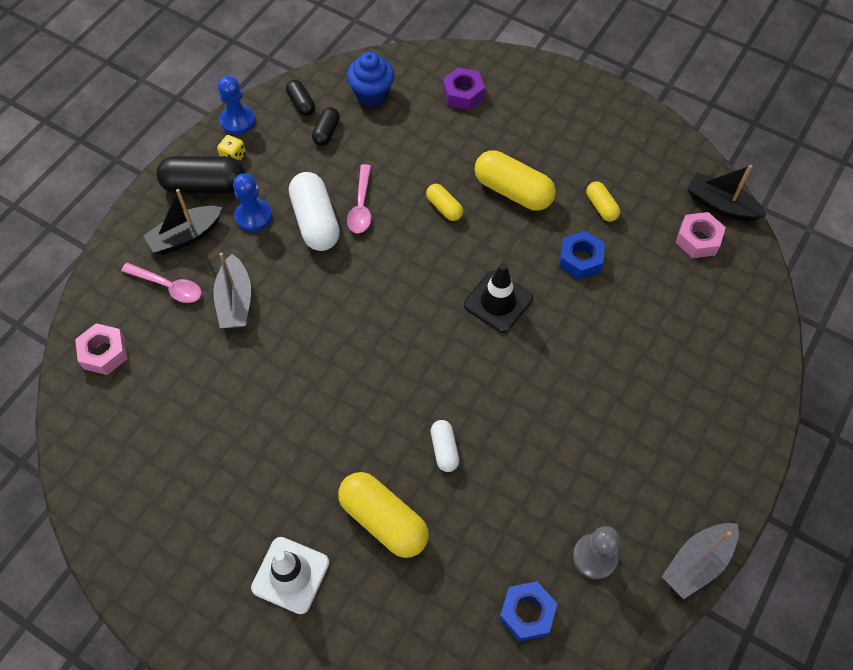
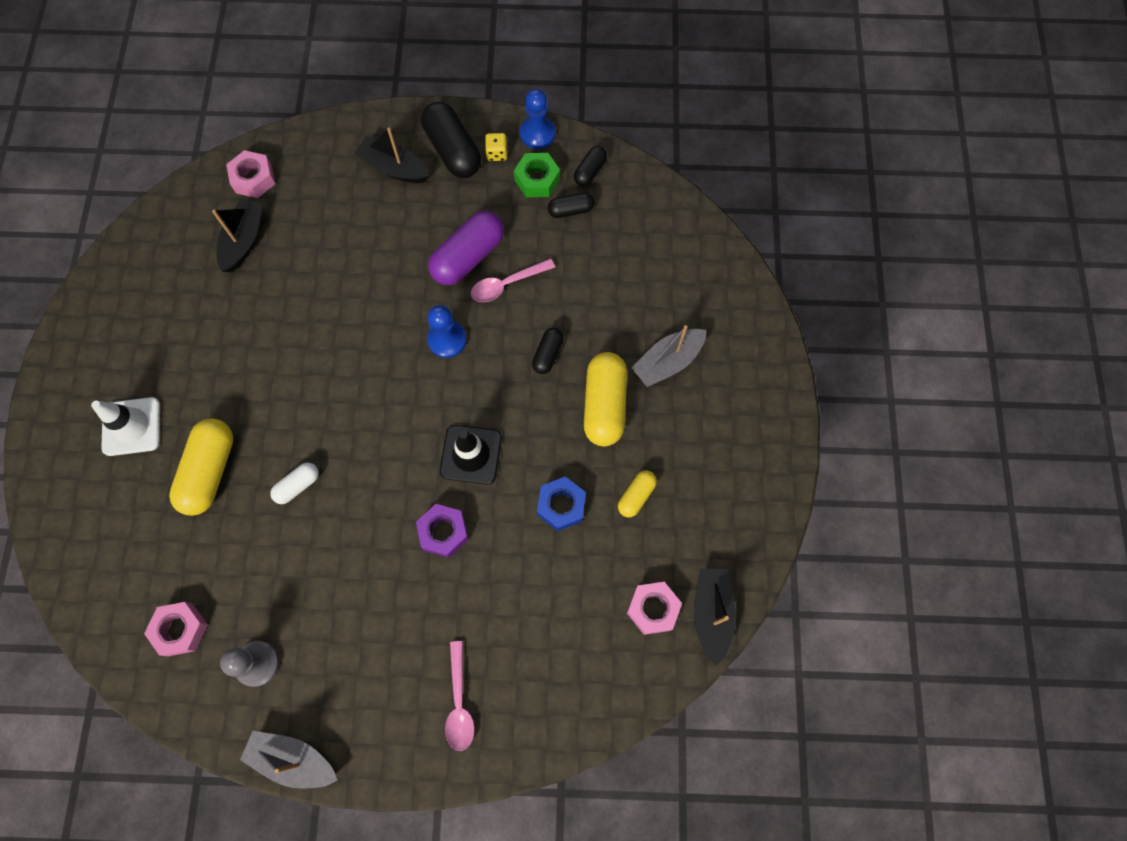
camera: 60 degrees right, 10 degrees up
(164, 389) = (244, 240): none -> black boat
(168, 286) = (338, 185): pink spoon -> pink spoon (459, 702)
(235, 301) = (352, 242): grey boat -> grey boat (667, 362)
(253, 216) = (444, 206): blue pawn -> blue pawn (447, 340)
(280, 141) = (537, 180): none -> green nut
(315, 221) = (468, 257): white capsule -> purple capsule
(372, 94) = (640, 222): blue cupcake -> none
(444, 207) = (548, 354): yellow capsule -> black capsule
(463, 94) = (694, 300): purple nut -> purple nut (443, 532)
(527, 613) = (180, 629): blue nut -> pink nut

